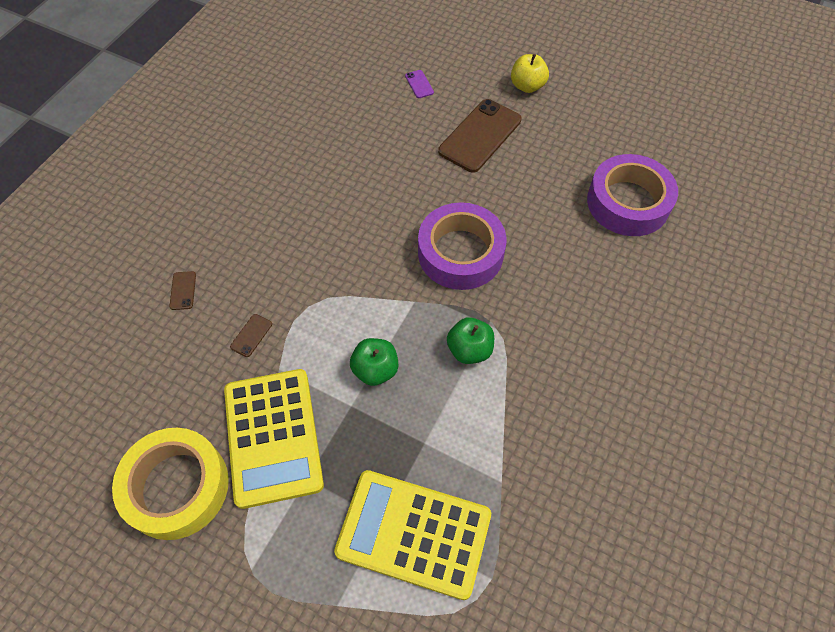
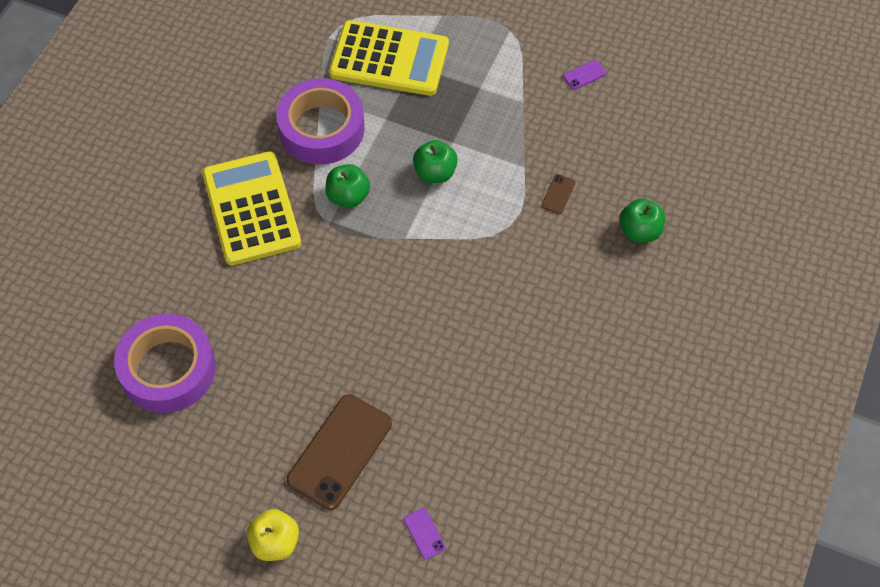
camera: 175 degrees right, 0 degrees up
(177, 487) = (584, 75): yellow tape -> purple phone
(183, 290) = (639, 231): brown phone -> green apple
(273, 437) = (515, 114): yellow calculator -> yellow calculator (251, 209)
(460, 253) = (360, 293): purple tape -> purple tape (321, 129)

